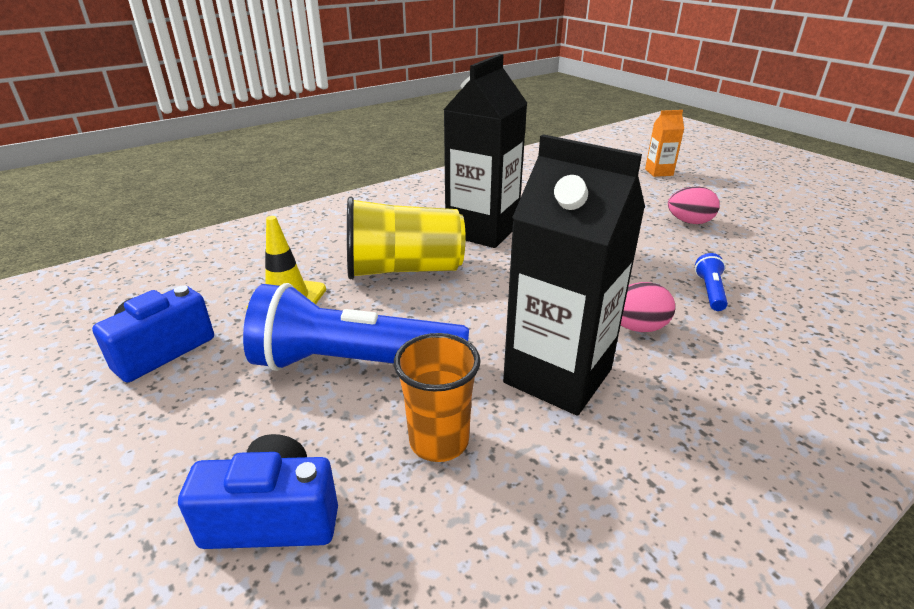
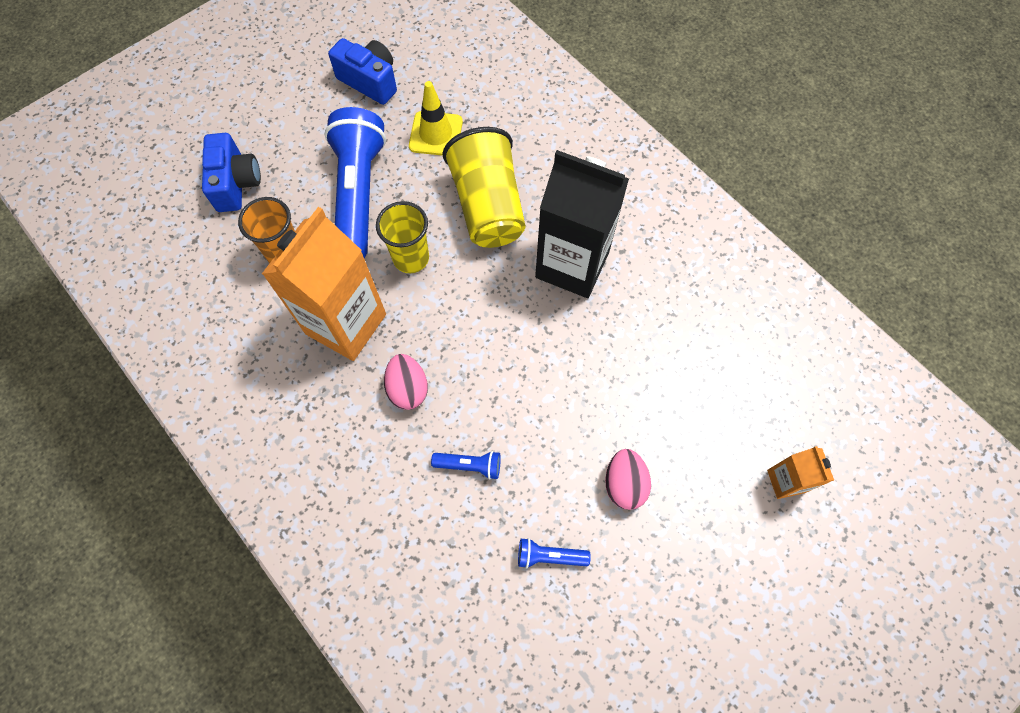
camera: 85 degrees right, 35 degrees up
(463, 321) = (411, 258): none -> yellow cup
(557, 376) = (346, 324): black carton -> orange carton
(773, 255) = (549, 556): none -> blue flashlight

